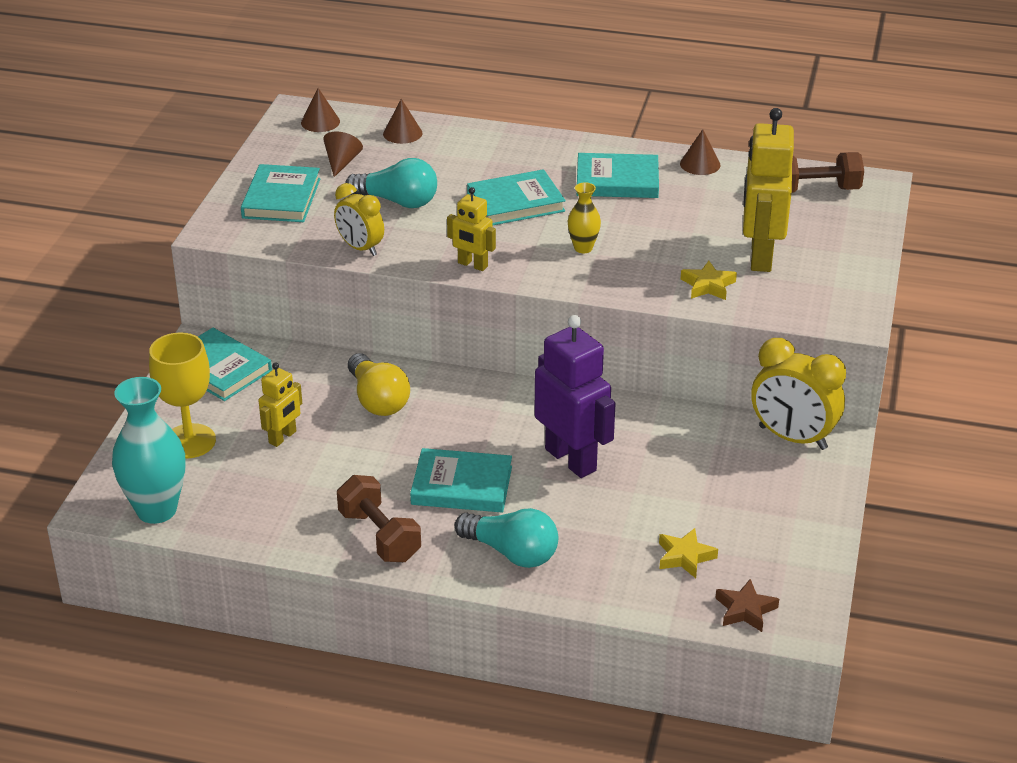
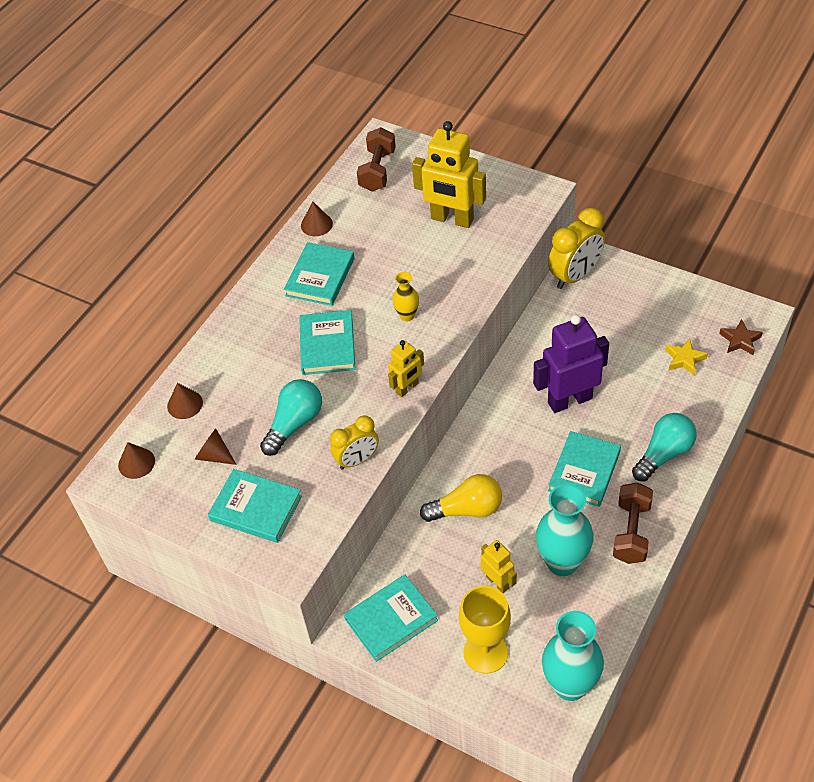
camera: 70 degrees left, 15 degrees up
(321, 484) = (562, 562): none -> turquoise vase
(379, 536) = (631, 532): brown dumbbell -> brown dumbbell turned 60 degrees counterclockwise
(708, 285) = (479, 255): yellow star -> none

